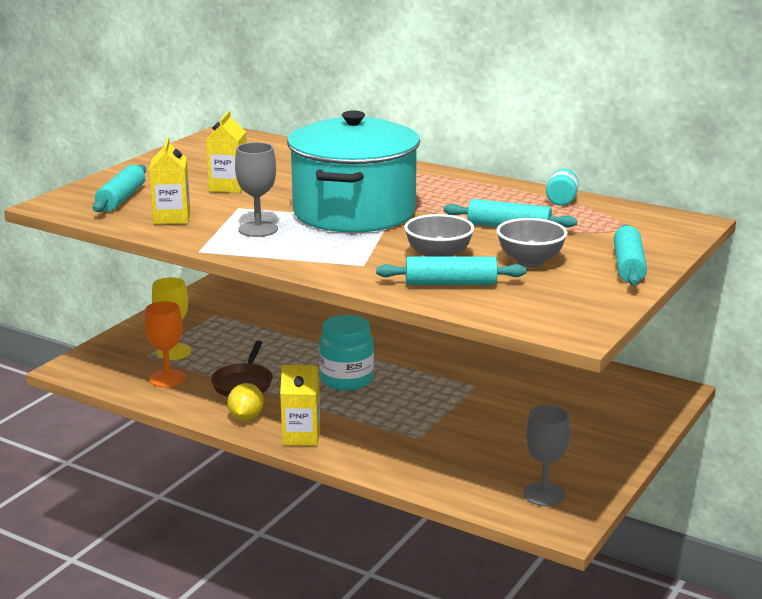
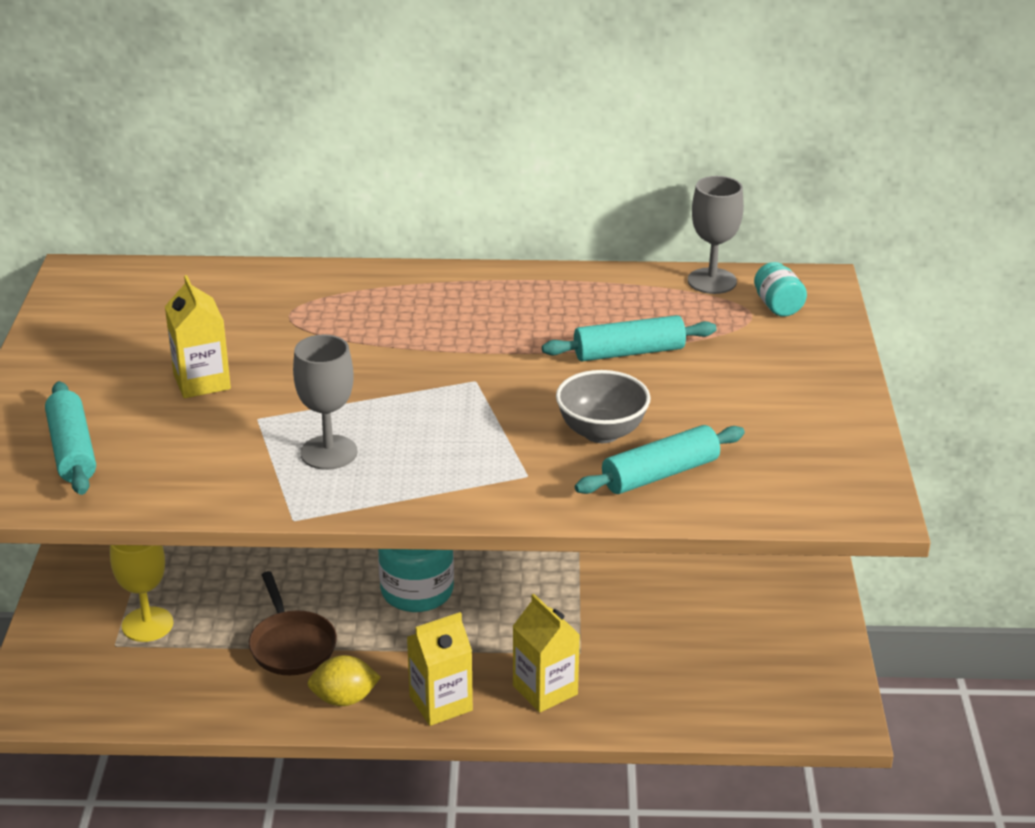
camera: 30 degrees left, 10 degrees up
(167, 378) = (181, 673): orange goblet -> none
(172, 218) = (187, 467): yellow carton -> yellow carton (545, 690)
(246, 417) = (344, 699): yellow lemon -> yellow lemon turned 75 degrees counterclockwise
(354, 212) = (418, 381): turquoise pot -> none
(530, 261) = (710, 406): grey bowl -> none
(544, 494) = (783, 681): grey goblet -> grey goblet (712, 281)
(561, 200) = (642, 286): turquoise jar -> turquoise jar (778, 306)
(628, 266) = (819, 379): turquoise rolling pin -> none

